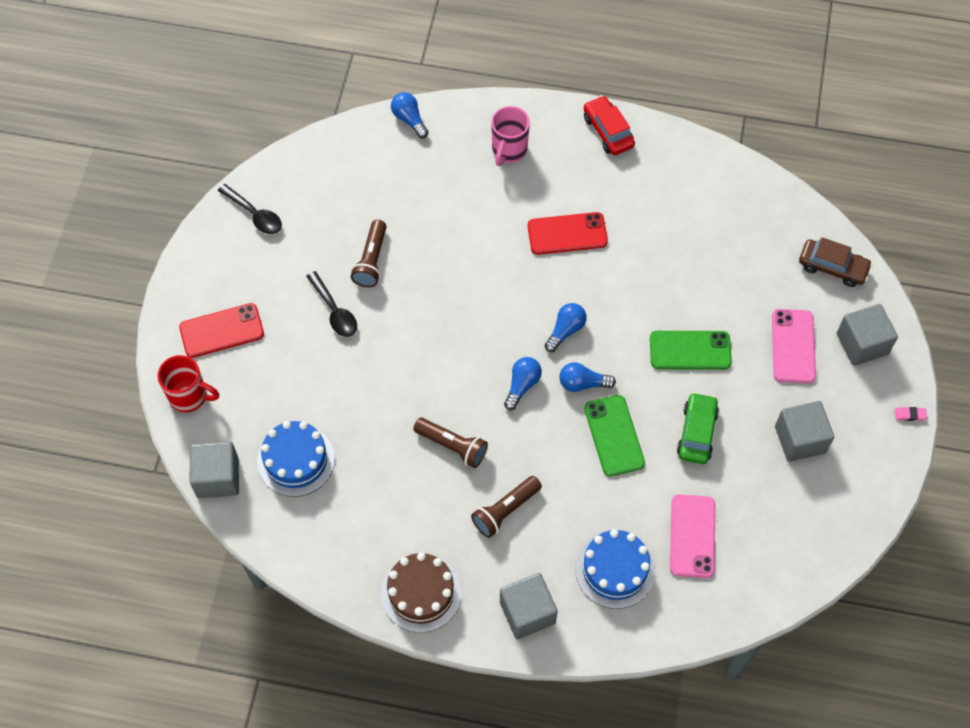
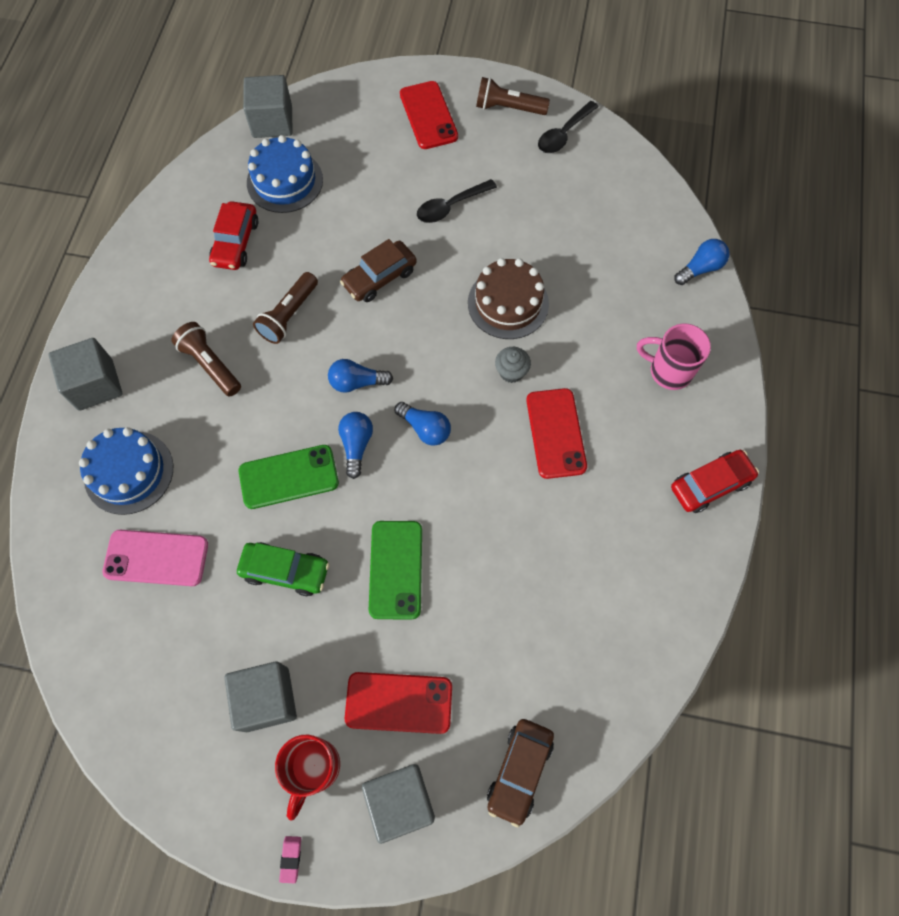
camera: 90 degrees right, 5 degrees up
(189, 396) = (358, 96): red mug -> red mug (314, 768)
(369, 500) = (236, 242): none -> red car
(371, 260) = (512, 237): brown flashlight -> brown flashlight (508, 108)
(413, 370) = (379, 277): none -> brown car
(421, 593) = (132, 289): brown cake -> brown cake (508, 303)
(510, 265) = (511, 372): none -> grey cupcake
(522, 385) = (357, 382): blue light bulb -> blue light bulb turned 150 degrees clockwise
(793, 346) = (399, 702): pink phone -> red phone

